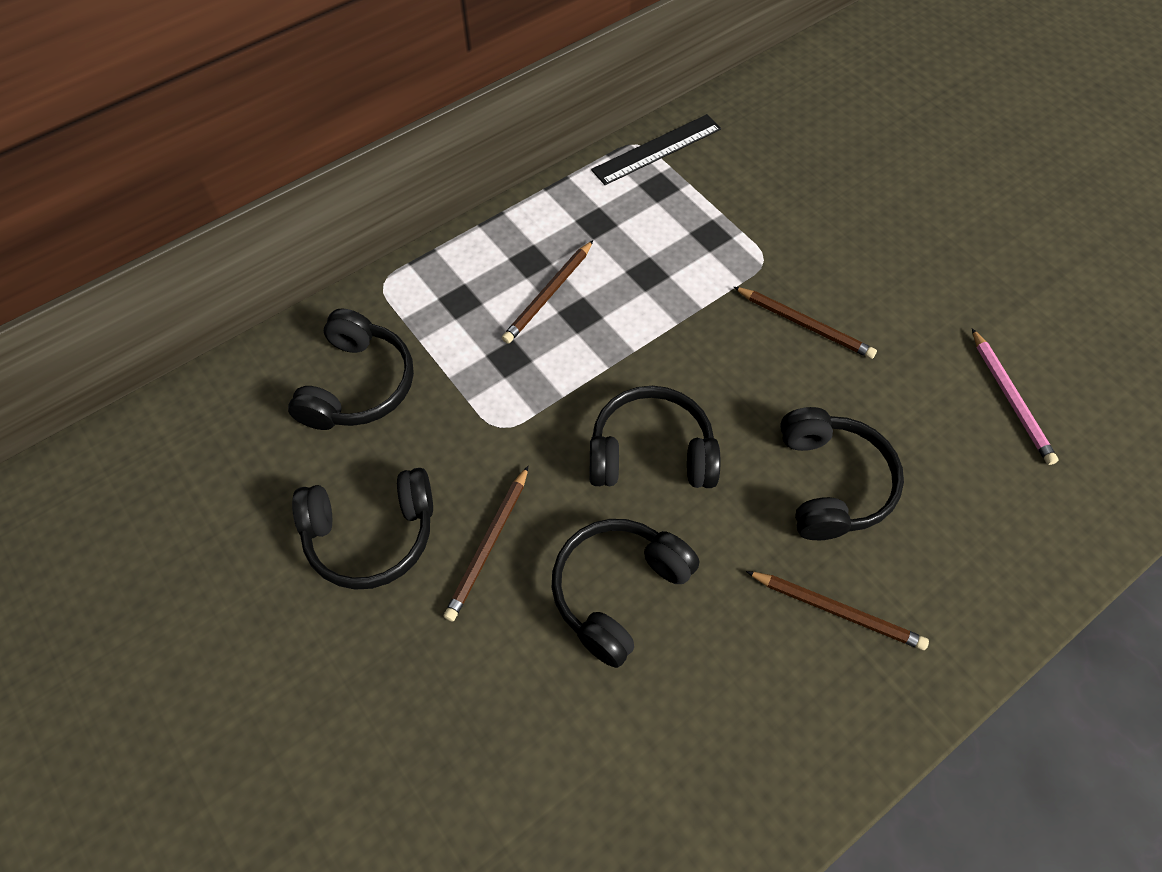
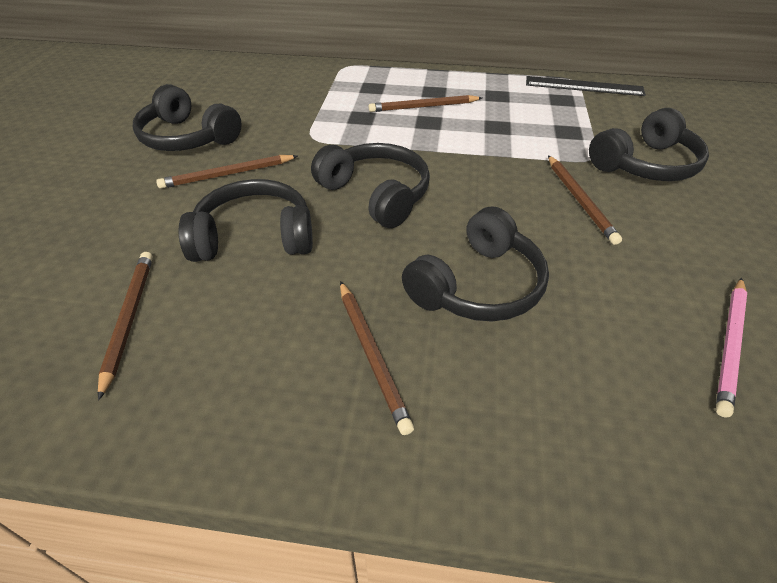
camera: 45 degrees right, 15 degrees down
(359, 385) = (275, 90): black headphones -> black headphones (645, 165)
(639, 759) = (129, 319): none -> brown pencil

